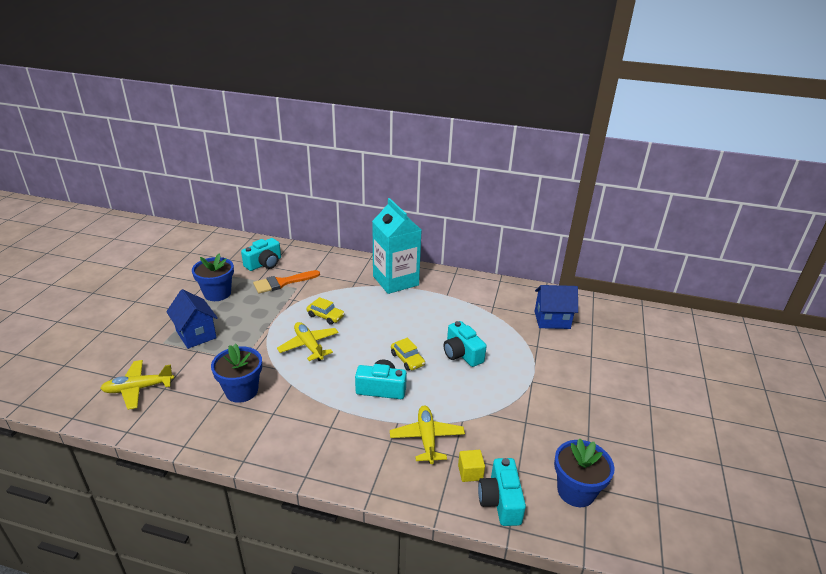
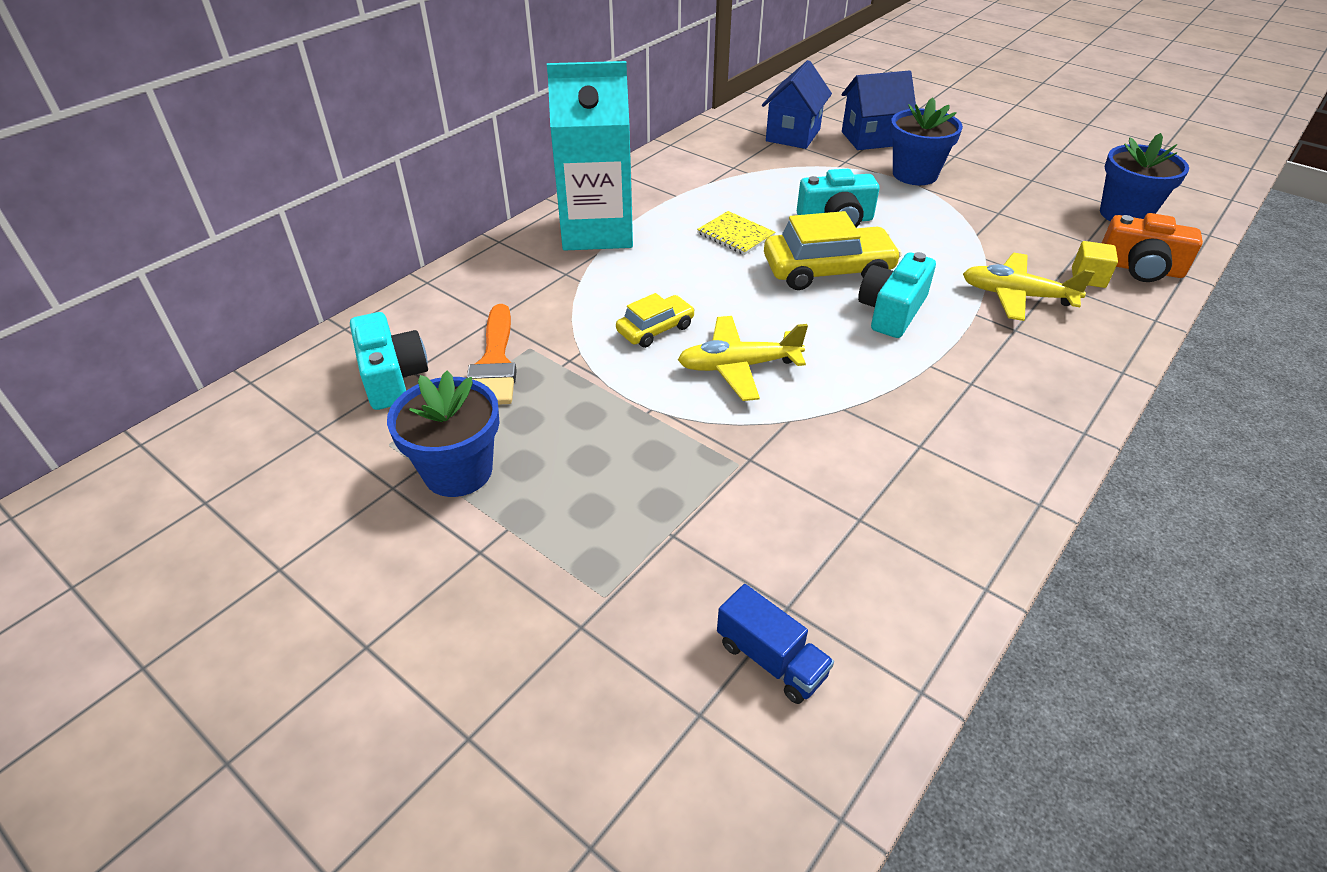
camera: 65 degrees left, 10 degrees up
(138, 388) = (771, 659): yellow plane -> blue truck
(196, 334) = (607, 528): blue house -> blue house (871, 138)
(241, 391) = (841, 478): blue flower pot -> blue flower pot (914, 174)
(407, 359) = (828, 270): yellow car -> yellow car, size x1.77
(421, 322) = (735, 235): none -> yellow notebook
(500, 501) = (1140, 268): turquoise camera -> orange camera

